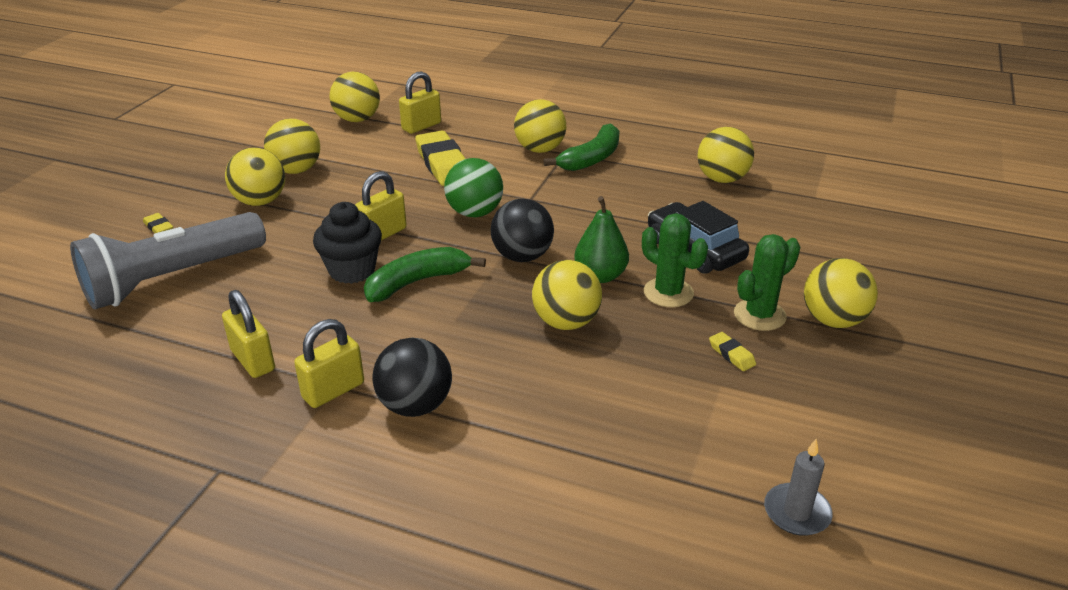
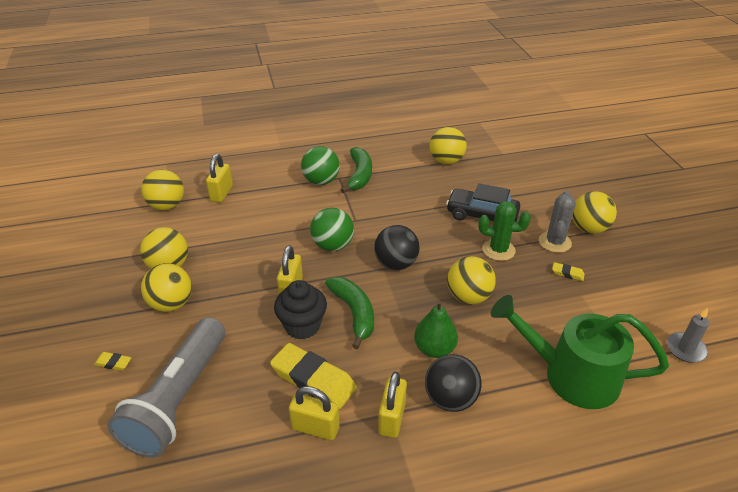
camera: 35 degrees left, 5 degrees up
(417, 282) = (354, 313): green banana -> green banana turned 135 degrees clockwise
(443, 164) = (271, 217): yellow eraser -> yellow eraser (313, 380)
(540, 149) = (321, 181): yellow ball -> green ball
(590, 457) = (571, 375): none -> green watering can
(600, 276) = (453, 256): green pear -> green pear (434, 349)
(759, 315) = (554, 242): green cactus -> grey cactus

